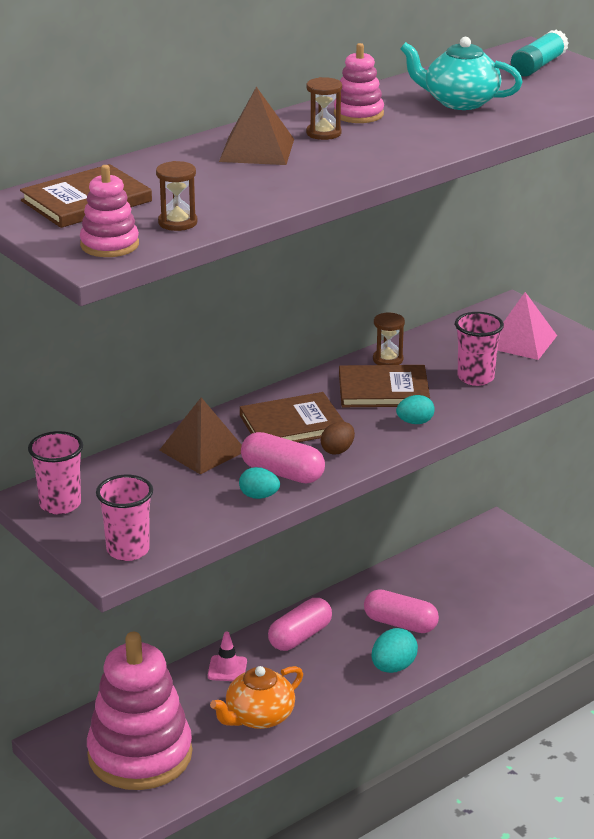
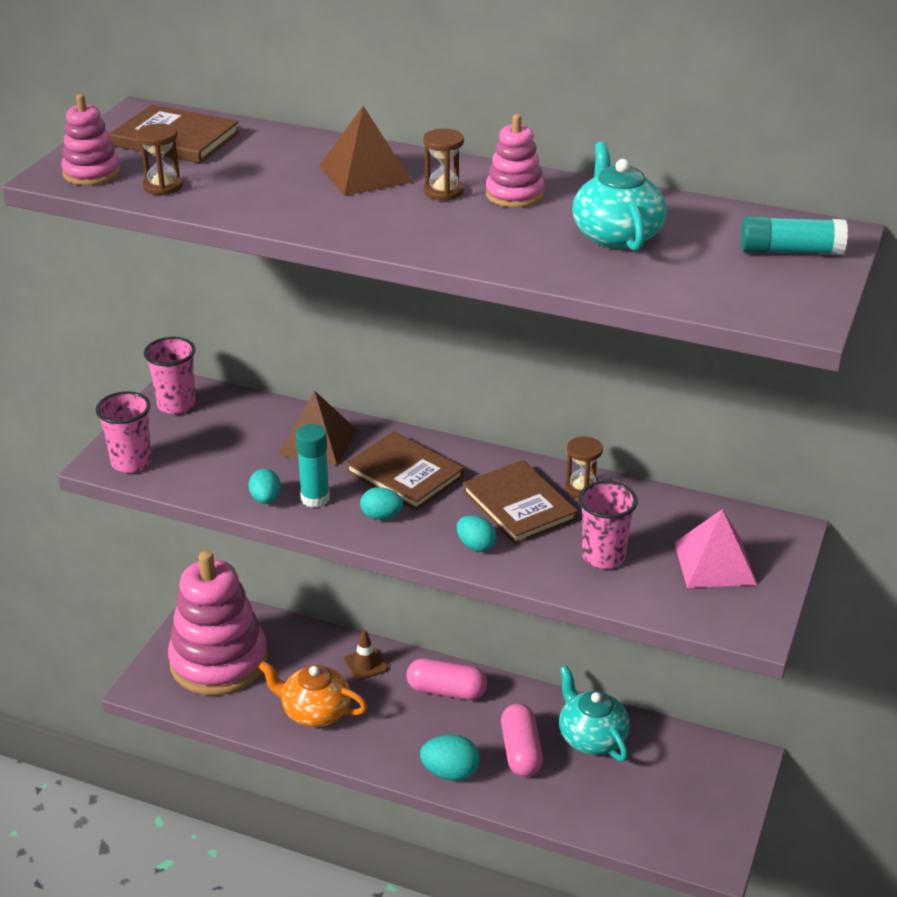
camera: 60 degrees right, 5 degrees up
(227, 669) = (365, 664): pink traffic cone -> brown traffic cone
(282, 473) = (315, 498): pink capsule -> turquoise glue stick
(337, 450) = (381, 516): brown egg -> turquoise egg
(414, 584) = (591, 737): none -> turquoise teapot

